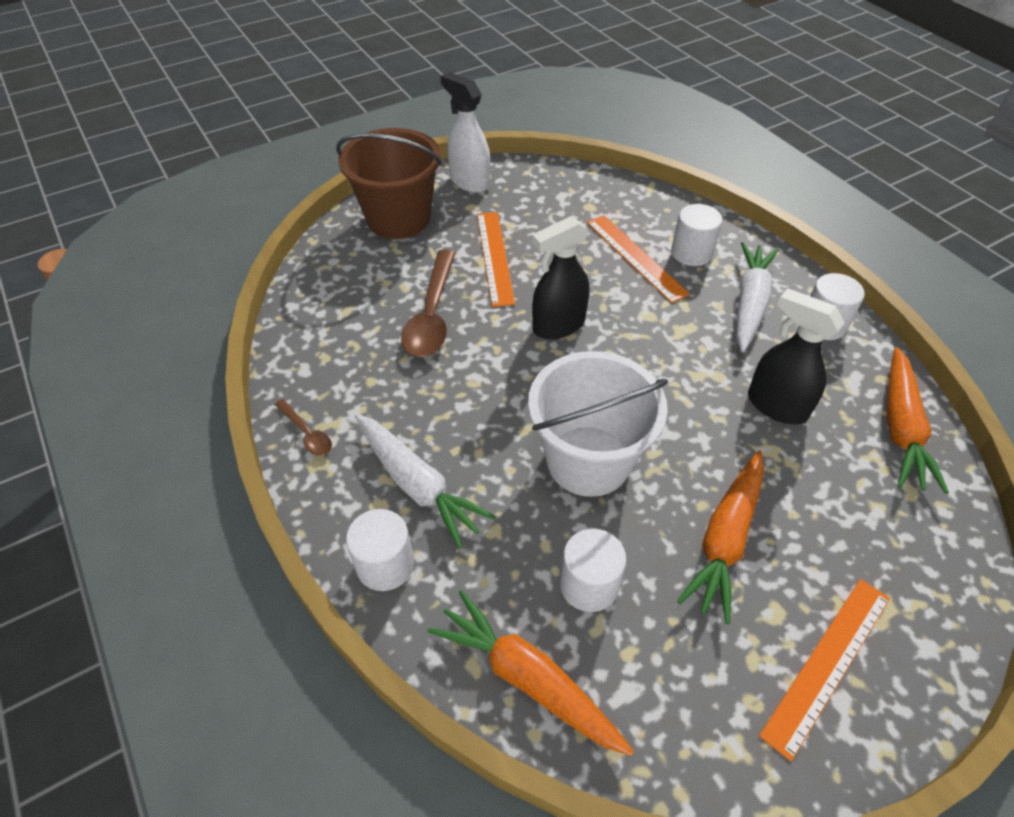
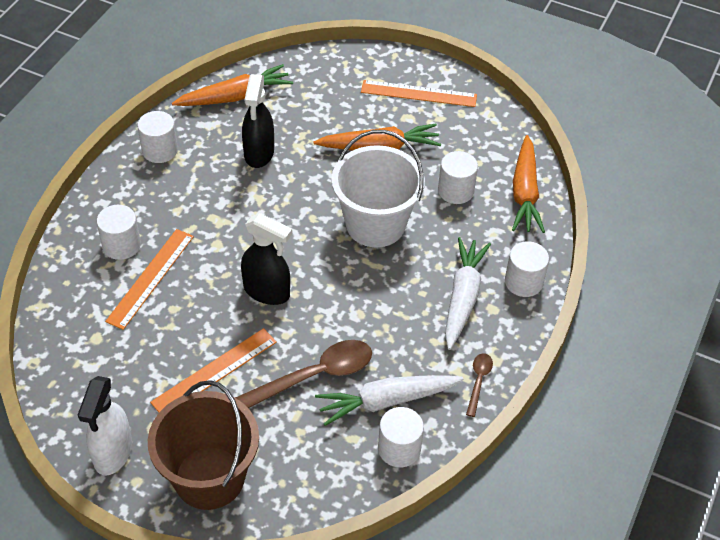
camera: 125 degrees left, 0 degrees up
(304, 335) = (399, 449): none -> white cylinder
(749, 302) = (162, 194): white carrot -> white carrot (386, 401)

